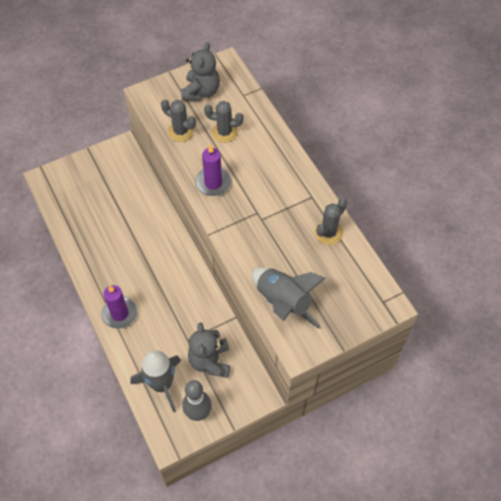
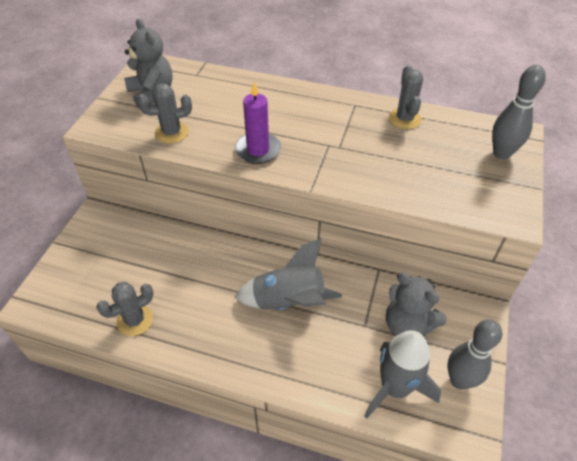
camera: 45 degrees left, 10 degrees down
(119, 313) = (271, 361): purple candle -> none
(224, 132) = (216, 108): grey cactus -> grey cactus (135, 320)
(283, 302) = (448, 192): grey rocket -> grey rocket (288, 302)
(354, 308) = (501, 153): none -> grey bowling pin

